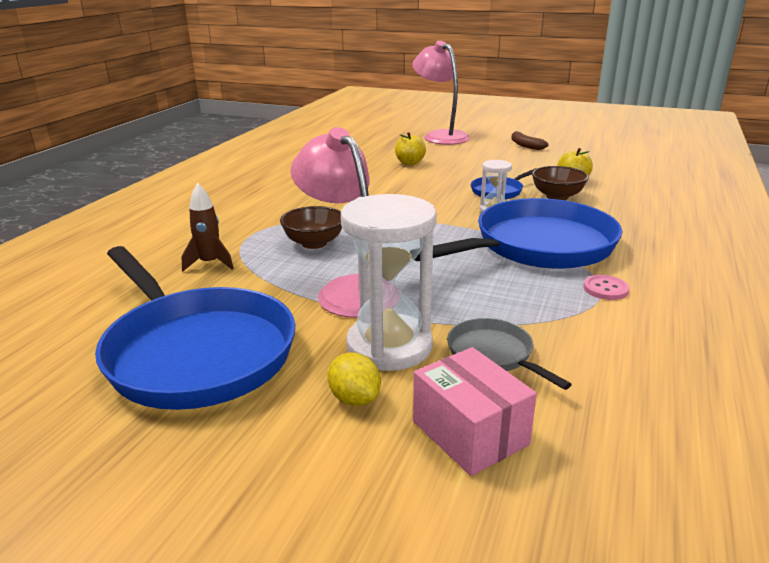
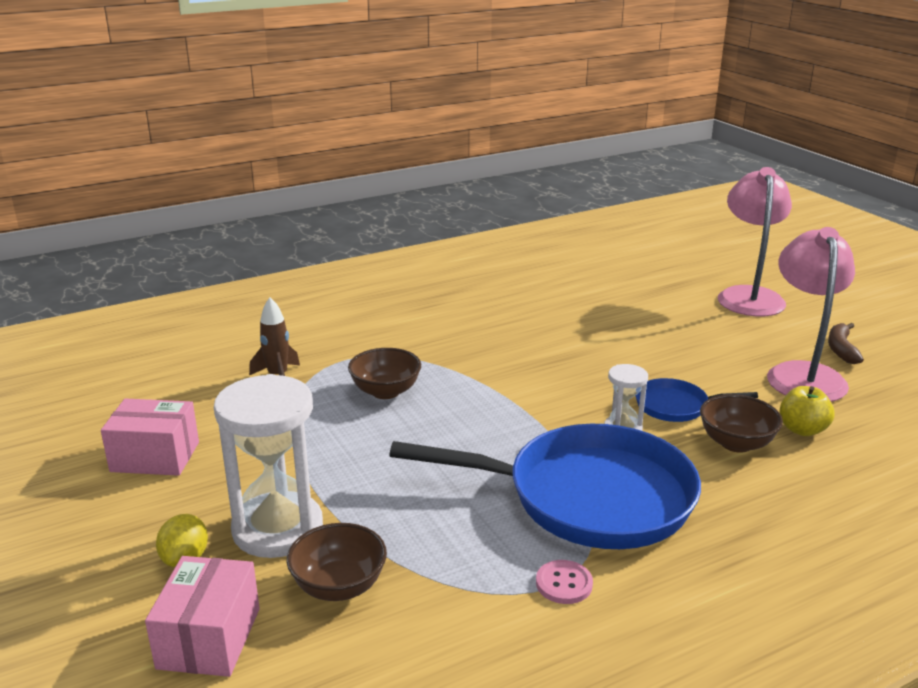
camera: 40 degrees right, 0 degrees up
(195, 351) = (155, 457): blue pan -> pink box
(349, 290) = (335, 456): pink lamp -> pink lamp (803, 374)
(410, 163) = (641, 325): yellow apple -> none
(494, 355) = (339, 586): grey pan -> brown bowl

